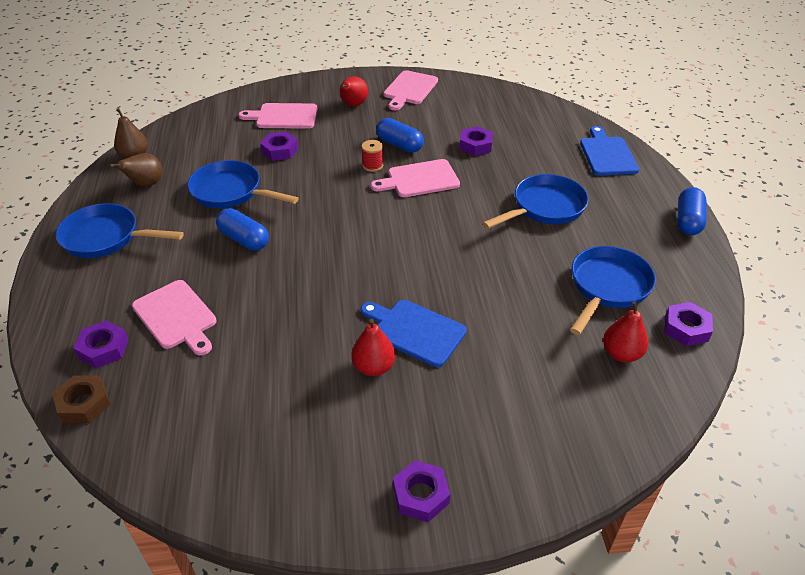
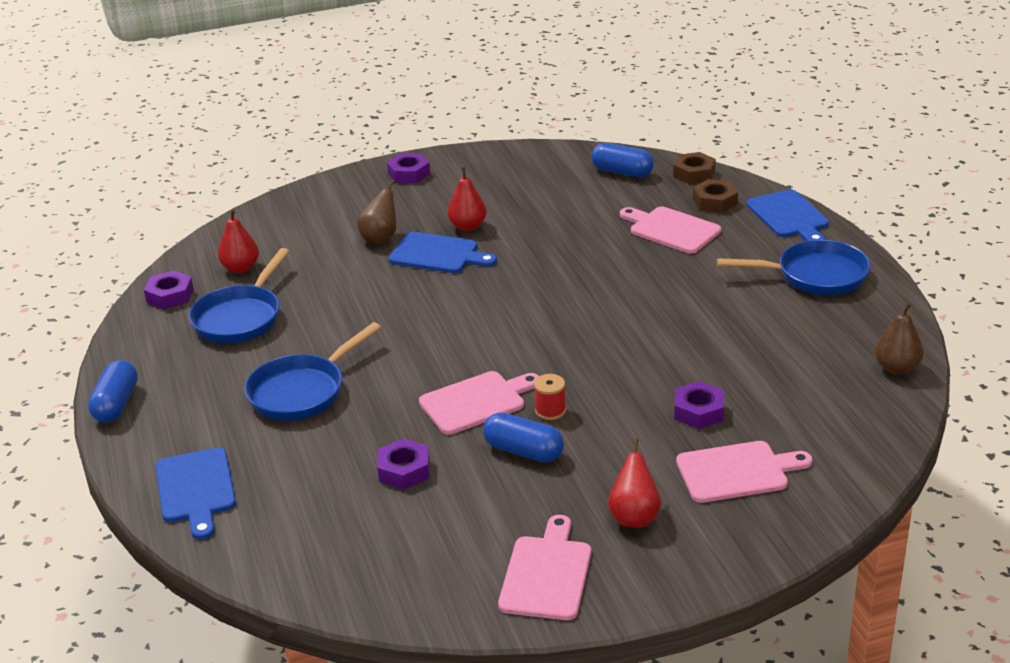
camera: 170 degrees right, 10 degrees down
(56, 310) = (789, 216): none -> blue cutting board
(103, 349) = (714, 201): purple nut -> brown nut
(146, 184) = (837, 335): brown pear -> brown pear (380, 238)
(231, 192) = (719, 345): blue pan -> none
(244, 239) = (659, 298): blue capsule -> blue capsule (622, 172)

